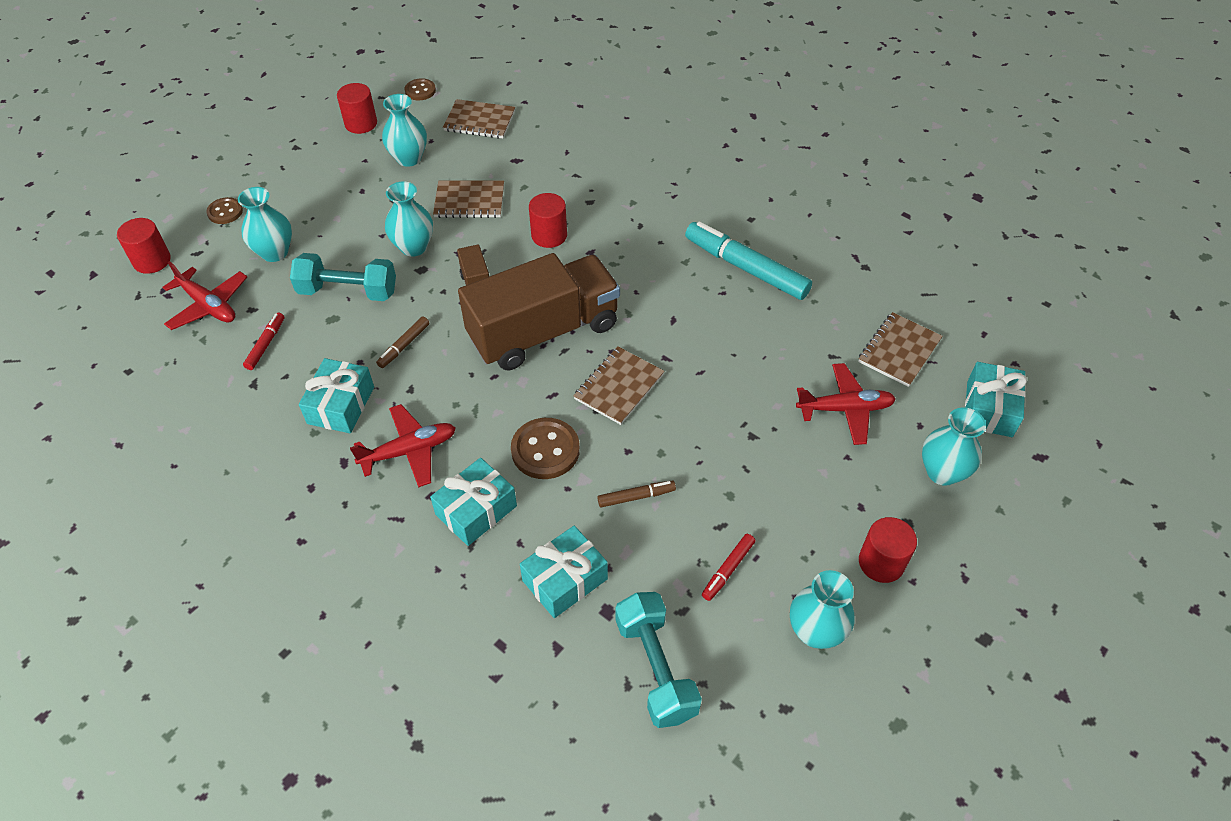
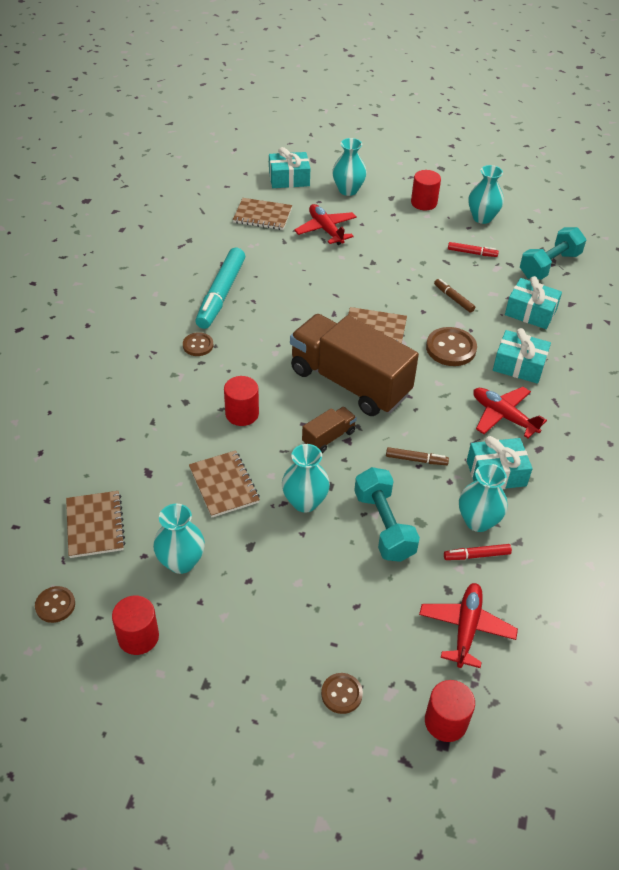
camera: 115 degrees left, 5 degrees down
(275, 252) = (371, 611): turquoise vase -> turquoise vase (478, 521)
(667, 229) = (198, 345): none -> brown button

